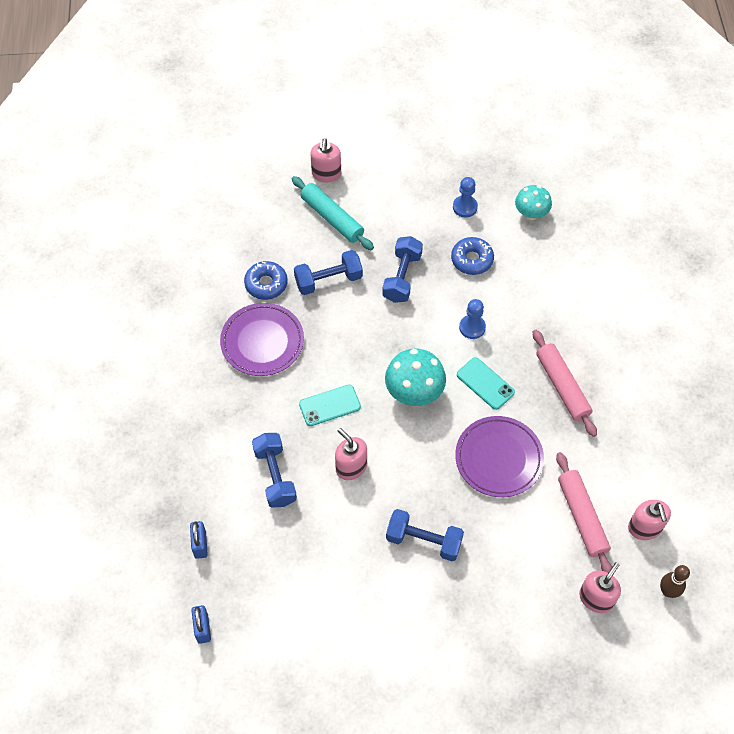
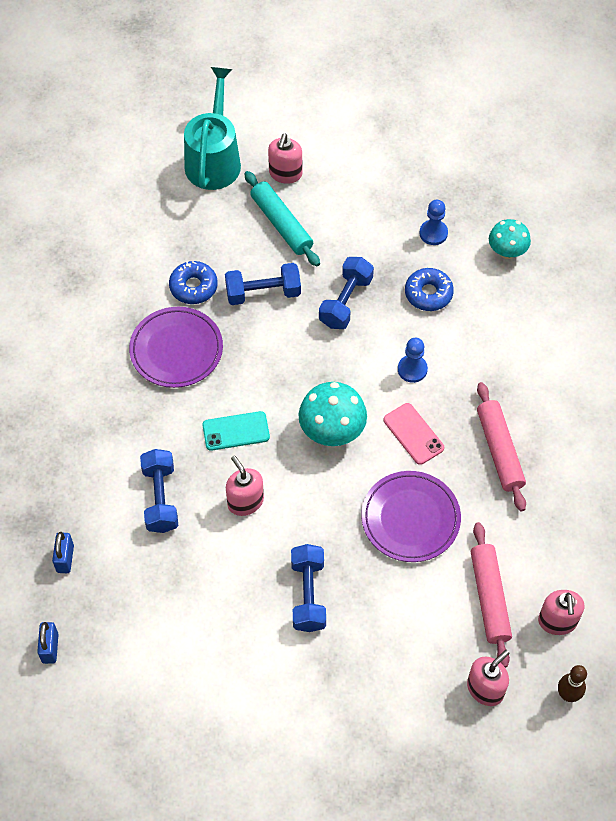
camera: 10 degrees right, 0 degrees up
(261, 171) = (214, 160): none -> turquoise watering can
(423, 541) = (308, 595): blue dumbbell -> blue dumbbell turned 60 degrees clockwise
(485, 383) = (413, 434): turquoise phone -> pink phone

